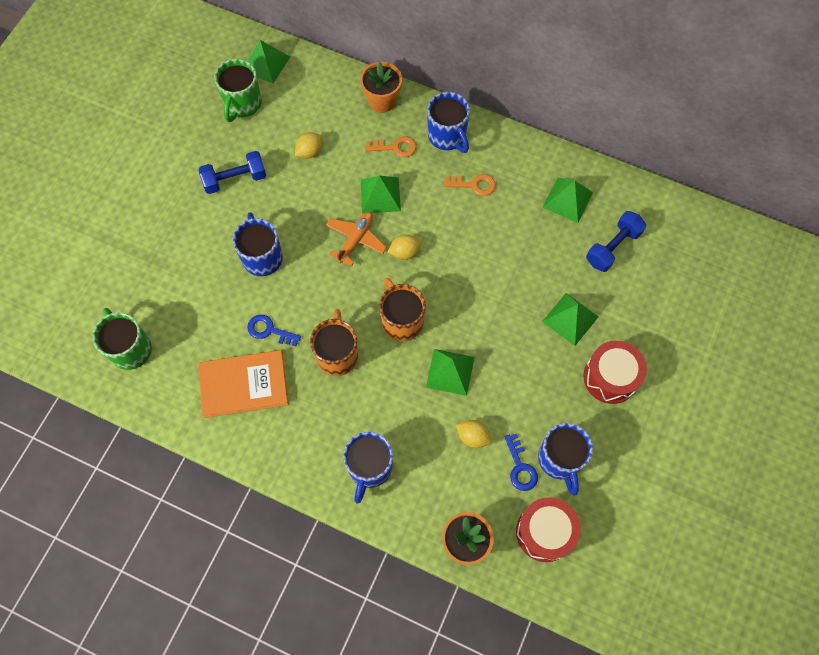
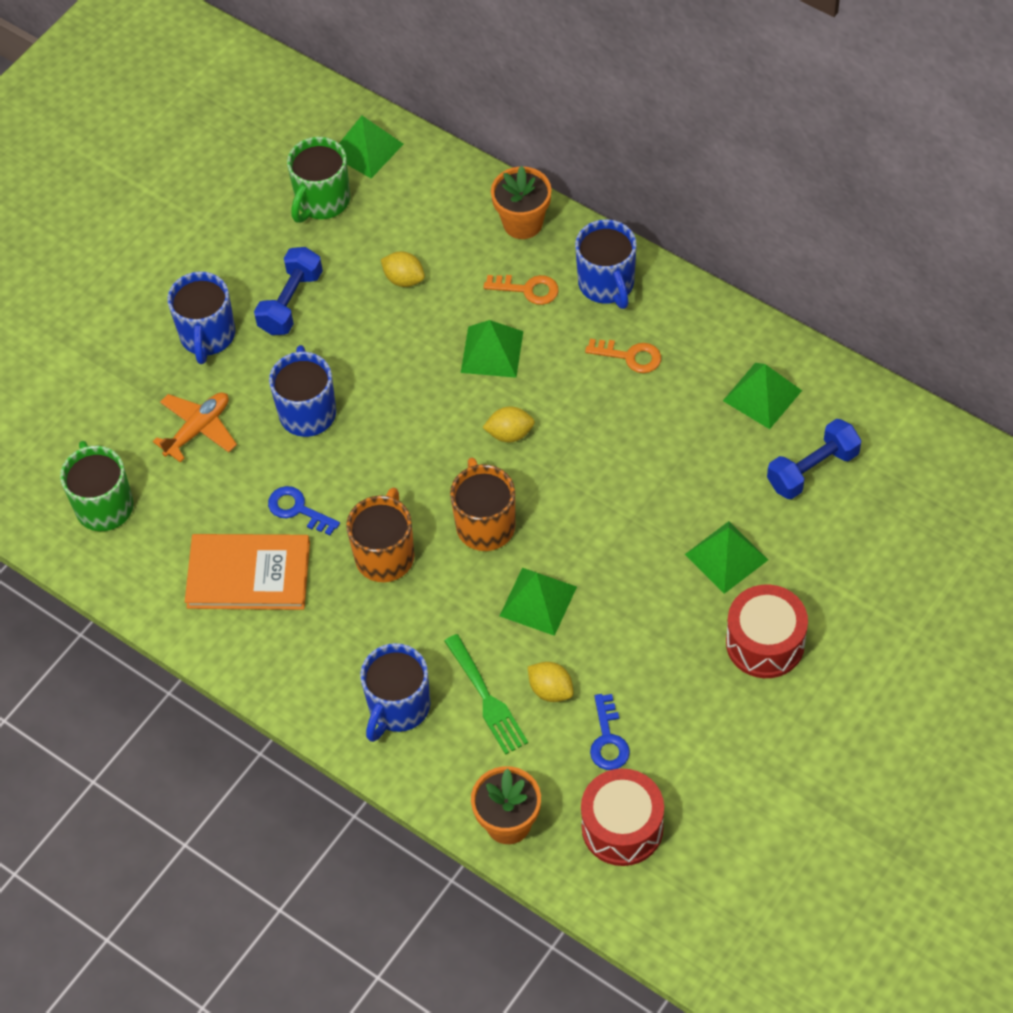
camera: 15 degrees right, 10 degrees down
(235, 179) = (291, 302): blue dumbbell -> blue dumbbell turned 60 degrees counterclockwise
(310, 152) = (404, 279): yellow lemon -> yellow lemon turned 60 degrees clockwise
(356, 240) = (443, 407): orange plane -> orange plane (198, 429)
(430, 451) = (487, 699): none -> green fork
(560, 460) = (666, 739): blue mug -> blue mug (207, 336)

